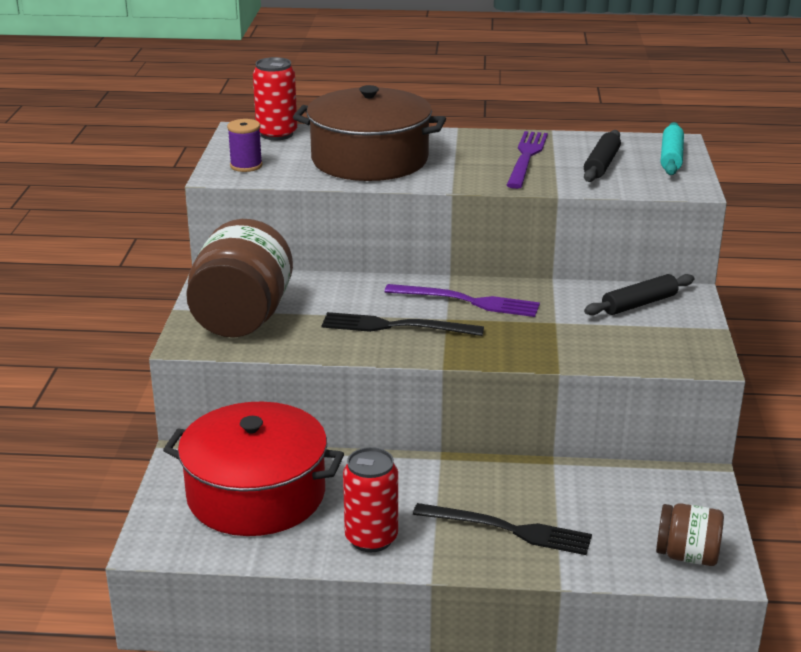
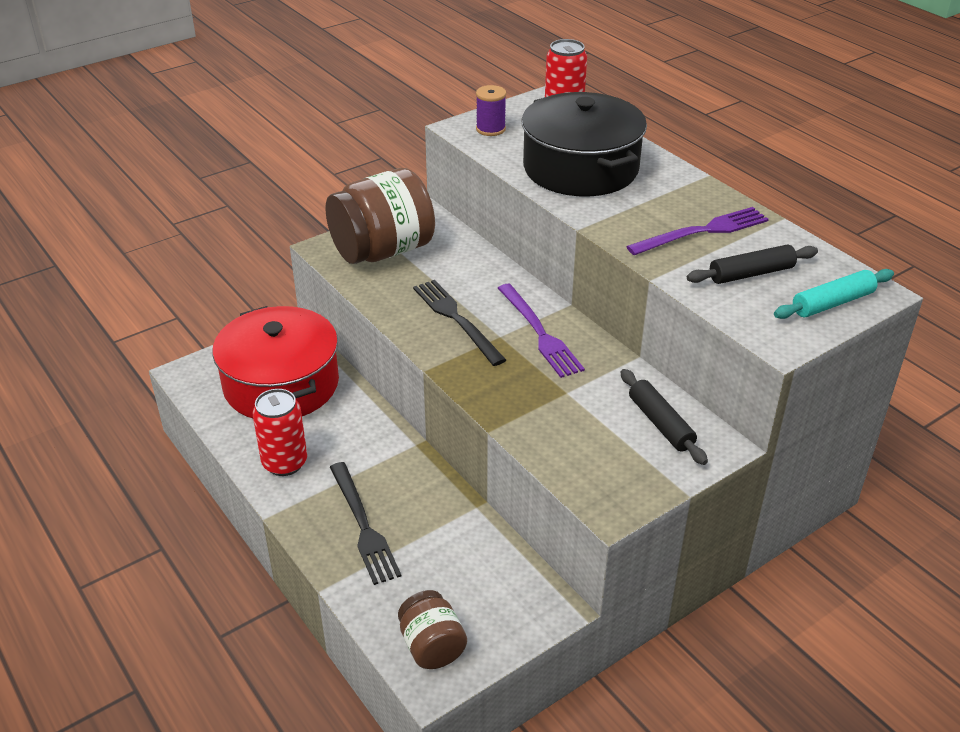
camera: 50 degrees right, 10 degrees up
(369, 159) = (580, 168): brown pot -> black pot
(639, 304) = (660, 423): black rolling pin -> black rolling pin turned 45 degrees clockwise

